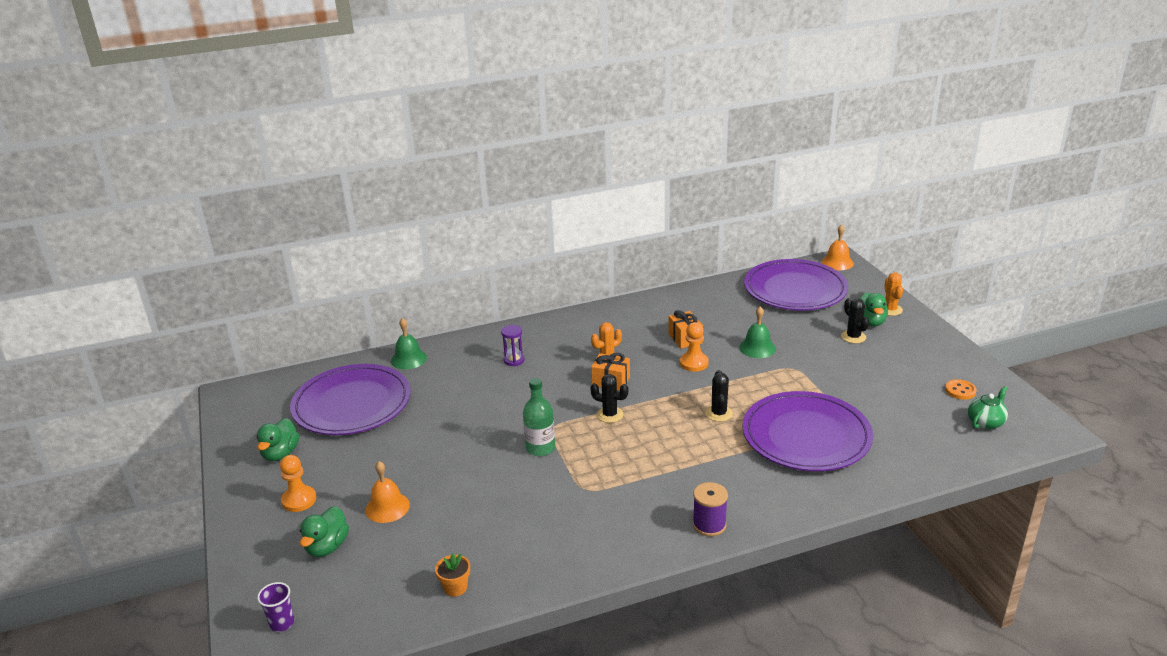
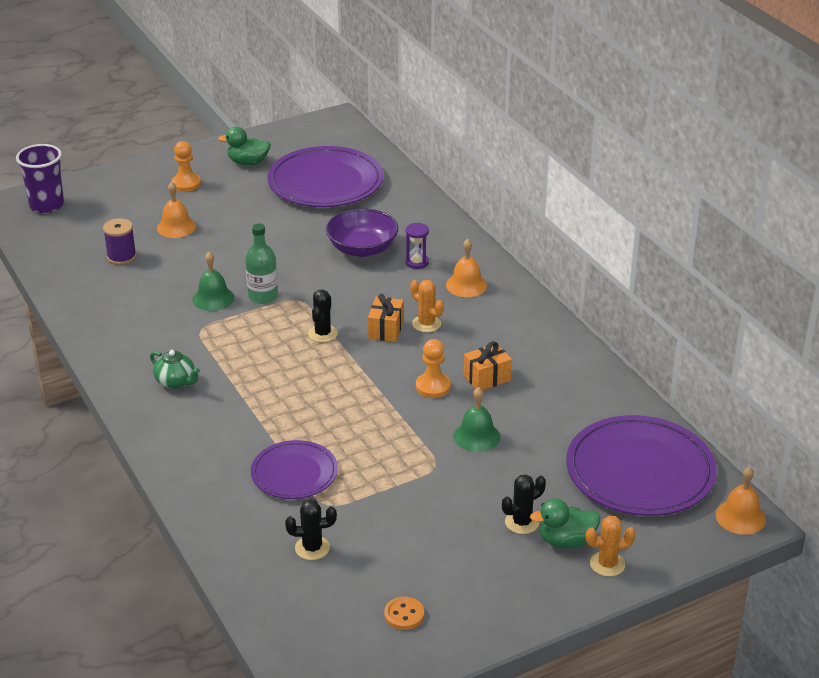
camera: 80 degrees right, 5 degrees up
(282, 623) = (47, 205): purple cup -> purple cup, size x1.84
(327, 547) = (128, 208): green duck -> none
(408, 359) = (408, 199): green bell -> green bell (213, 298)
(455, 587) = (76, 275): orange flower pot -> none
(480, 388) = (362, 248): none -> purple bowl
(556, 339) = (466, 285): none -> orange bell
(709, 525) = (147, 406): purple spool -> purple spool (121, 257)
(719, 413) = (332, 408): black cactus -> black cactus (312, 548)
(806, 436) = (294, 473): purple plate -> purple plate, size x0.58
(985, 422) = (334, 630): green teapot -> green teapot (176, 382)

